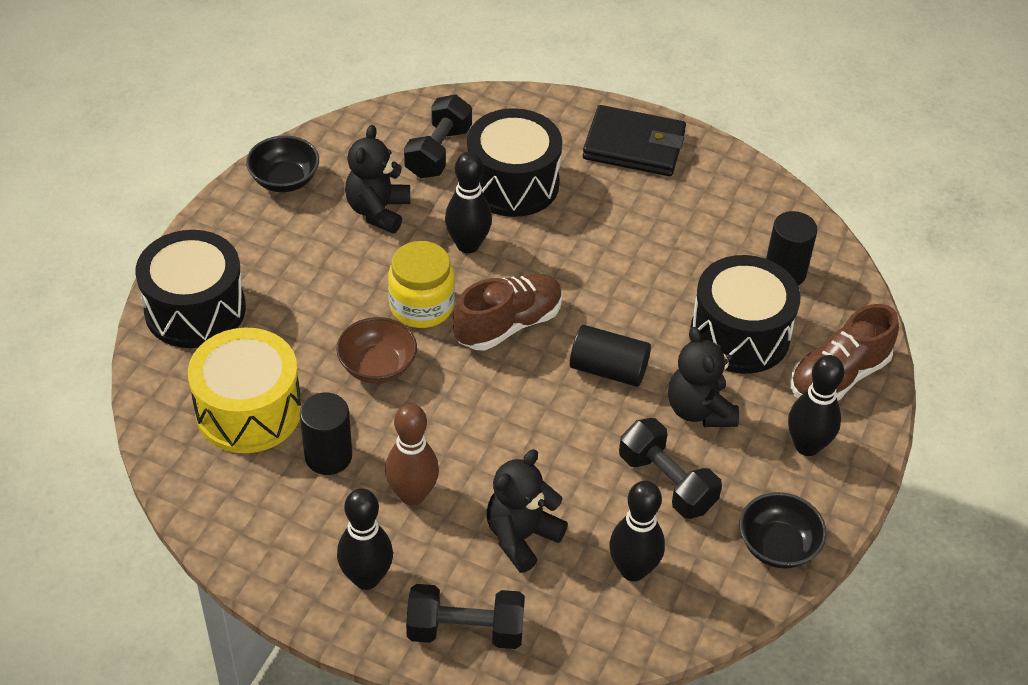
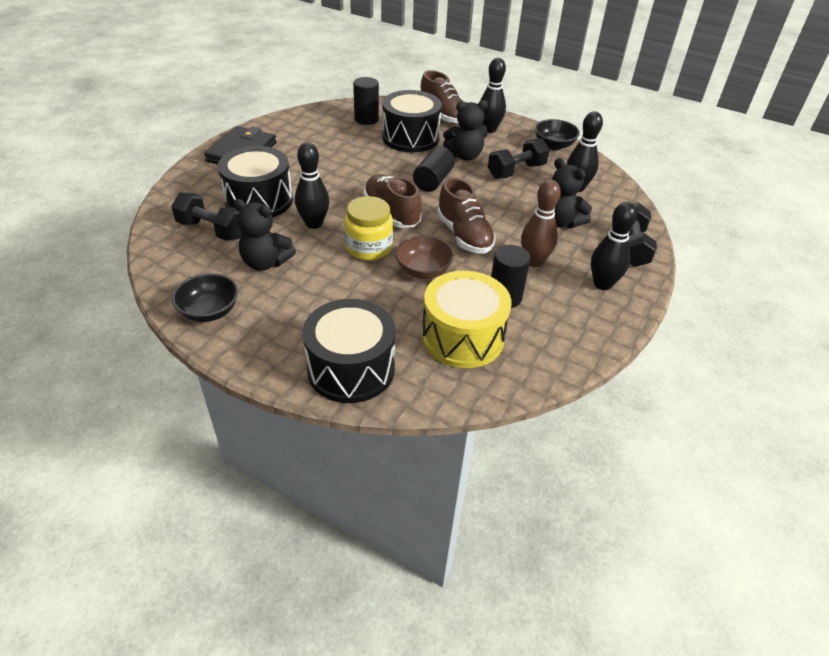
camera: 85 degrees left, 5 degrees down
(465, 411) = (464, 235): none -> brown shoe

